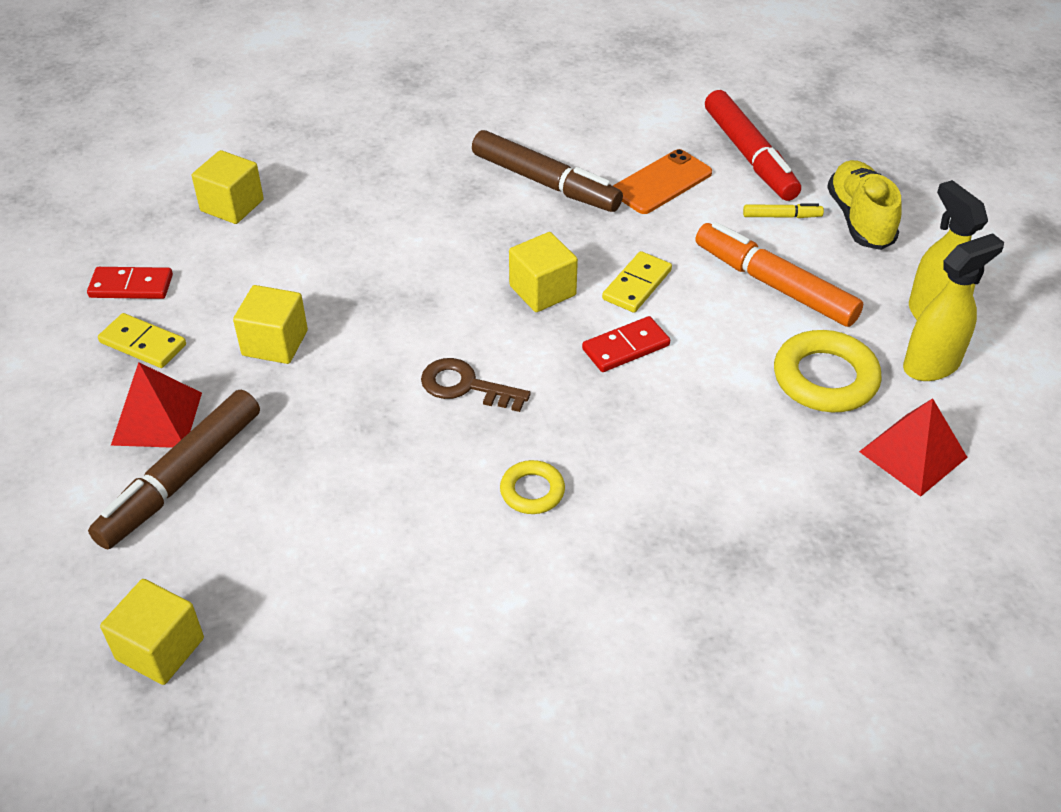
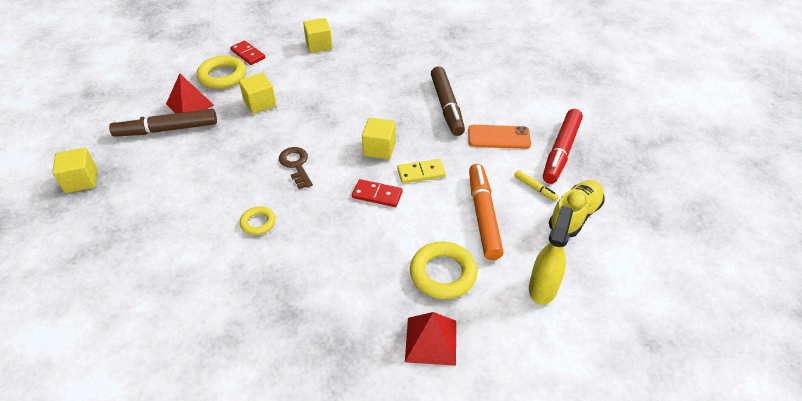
camera: 45 degrees right, 0 degrees up
(143, 344) = (222, 76): yellow domino -> yellow ring
(932, 365) = (506, 309): yellow spray bottle -> none

